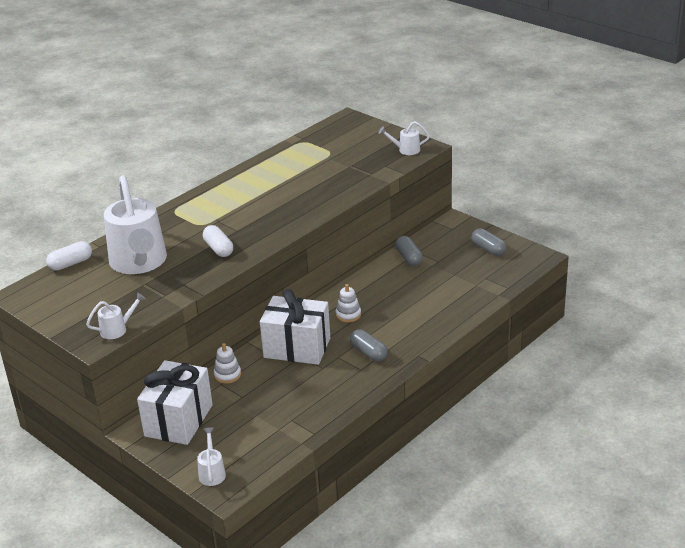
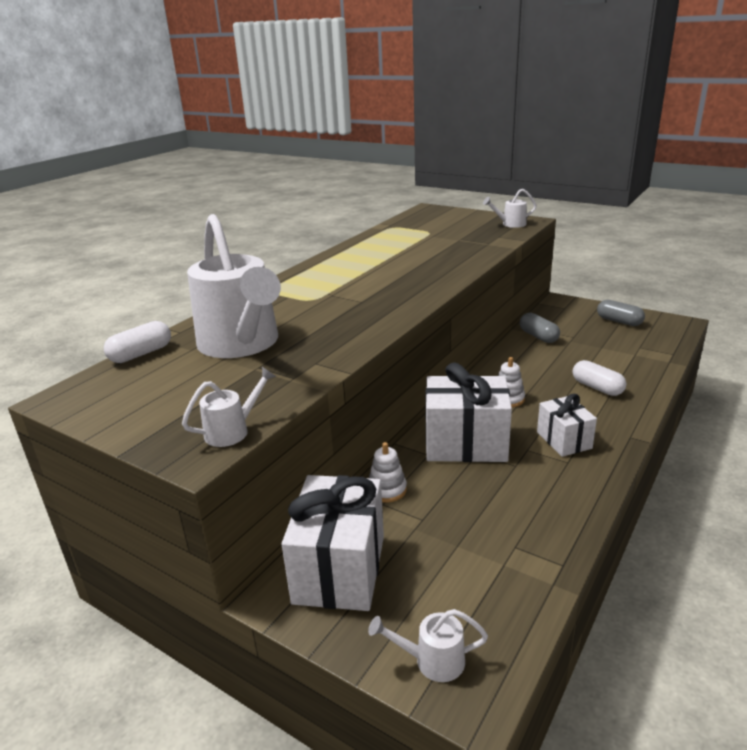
camera: 10 degrees left, 5 degrees down
(212, 472) = (432, 660): white watering can -> white watering can turned 75 degrees counterclockwise
(219, 249) = (347, 320): white capsule -> white capsule (597, 387)
(368, 353) = (564, 440): grey capsule -> white gift

